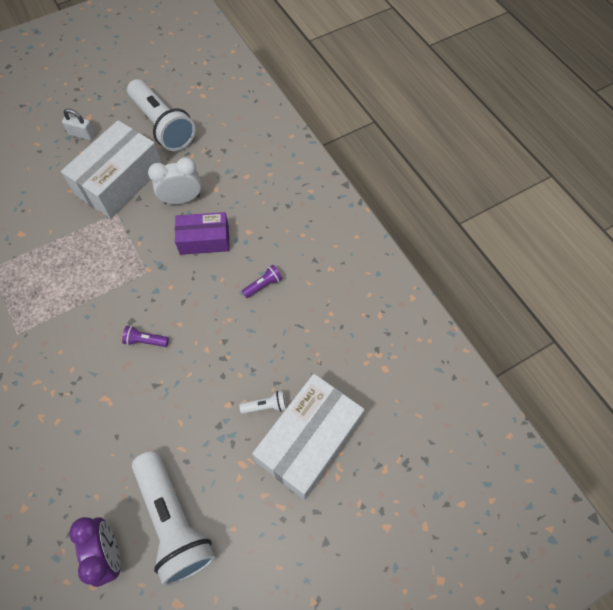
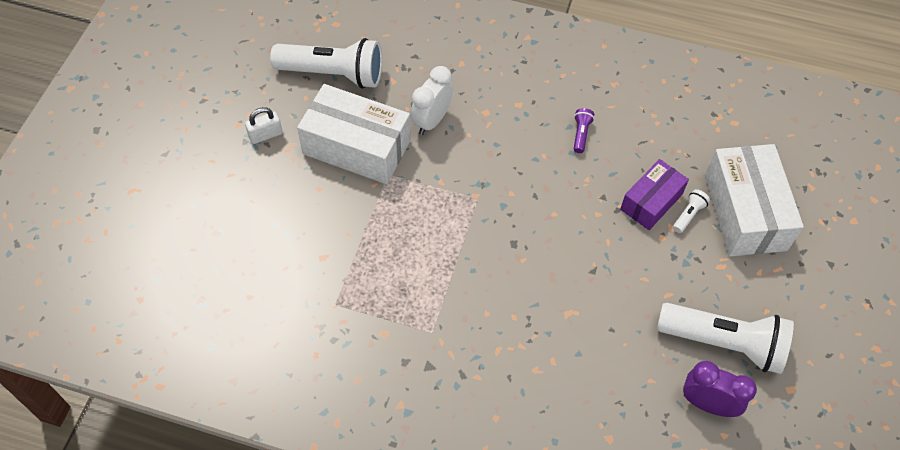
camera: 45 degrees left, 5 degrees down
(120, 181) = (356, 147): white box -> white box turned 60 degrees counterclockwise
(145, 341) = (544, 247): purple flashlight -> none
(204, 240) = (492, 137): purple box -> purple box (651, 202)

